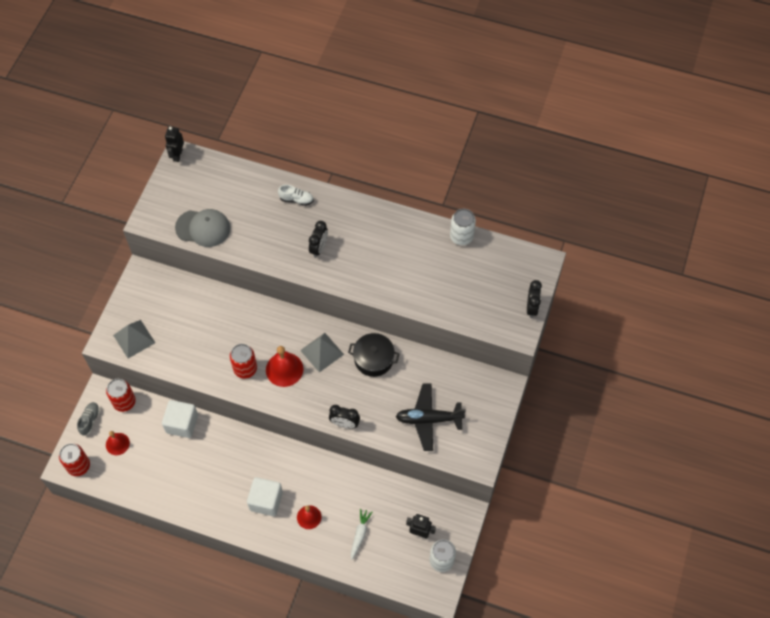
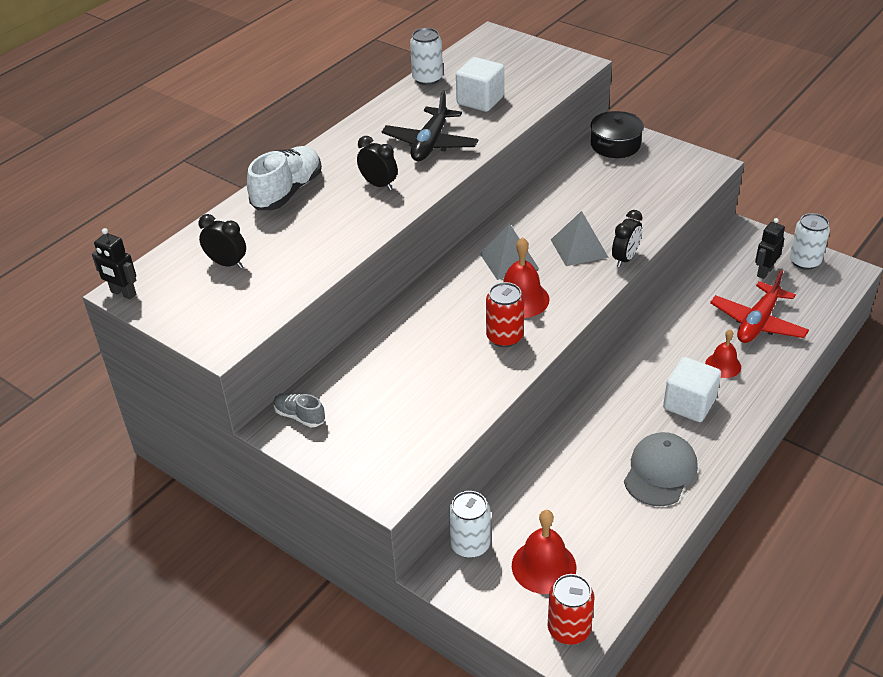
camera: 70 degrees left, 20 degrees down
(90, 420) = (487, 599): grey shoe -> grey shoe (299, 416)
(117, 444) = (543, 566): red bell -> red bell, size x1.55
(124, 402) = (470, 544): red can -> white can
(134, 339) = (396, 455): grey pyramid -> grey pyramid (579, 248)
(182, 424) = (535, 477): white cube -> white cube (480, 100)
(203, 228) = (276, 286): grey cap -> grey cap (660, 472)
(296, 199) = (287, 192): white shoe -> white shoe, size x1.88
(360, 534) = (757, 323): white carrot -> red plane
(373, 359) = (538, 219): black pot -> black pot (615, 145)
(428, 419) = (640, 191): black plane -> black plane (430, 144)
(531, 307) = (549, 51): black clock -> black clock (227, 263)

